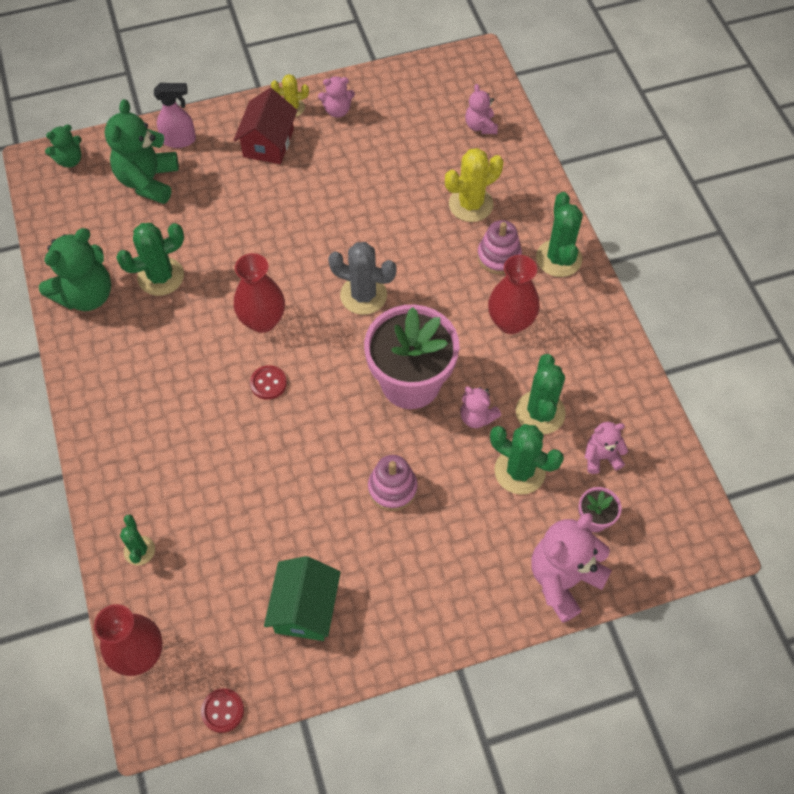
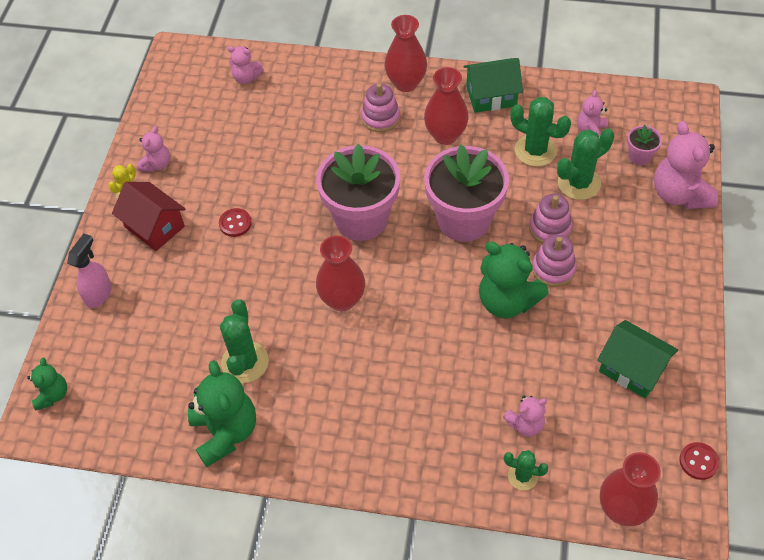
camera: 60 degrees left, 5 degrees down
(148, 181) = (128, 335): green teddy bear -> green teddy bear (507, 301)
(268, 383) = (408, 318): red button -> red button (235, 223)
(363, 295) = (361, 219): grey cactus -> pink flower pot
(443, 466) = (550, 228): none -> pink stacking toy
(471, 204) = (319, 115): yellow cactus -> none
(477, 417) = (518, 190): pink teddy bear -> pink teddy bear (525, 424)
(558, 258) = (406, 83): green cactus -> red vase
(590, 342) = (491, 96): none -> green house

